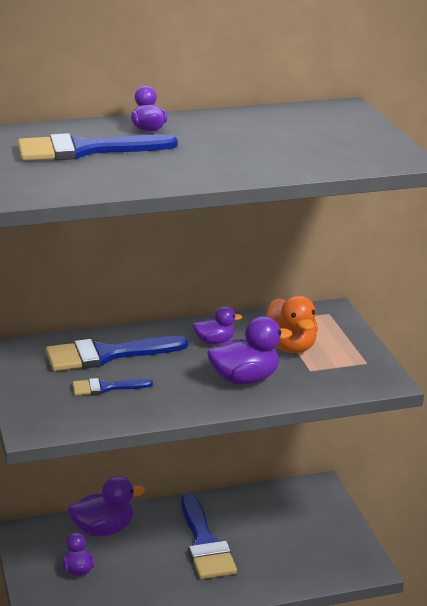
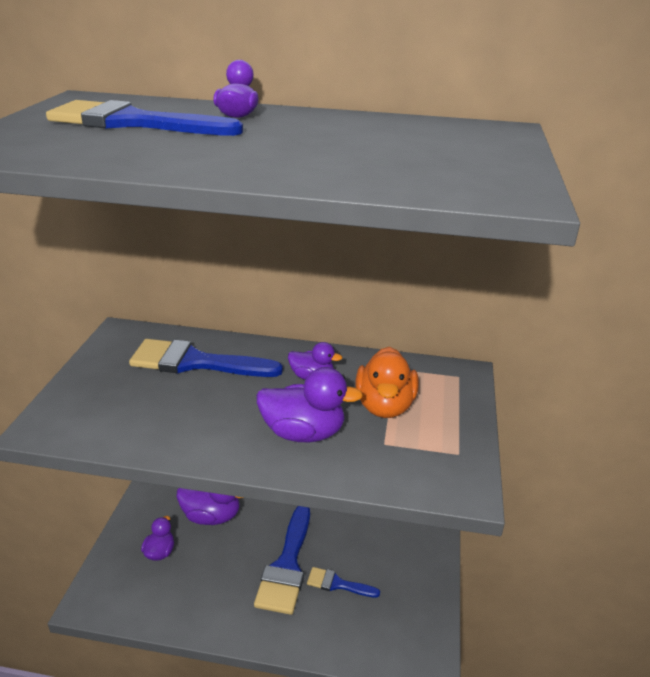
camera: 25 degrees right, 5 degrees up
(105, 388) = (157, 399): blue brush -> blue brush (337, 584)

